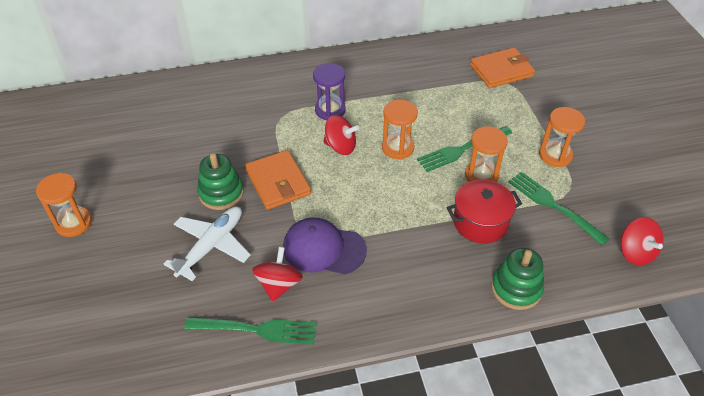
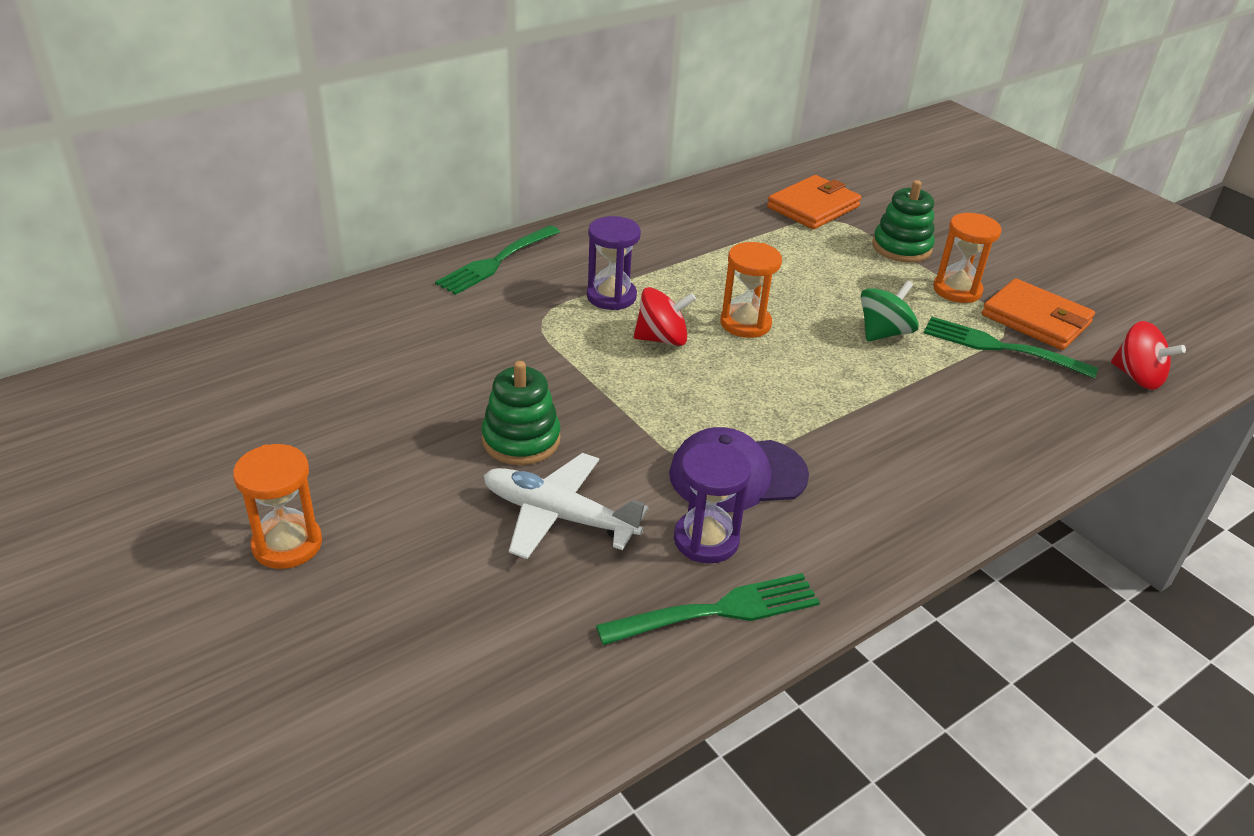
camera: 25 degrees left, 10 degrees down
(211, 246) = (559, 516): white plane -> white plane turned 75 degrees counterclockwise
(278, 182) = (601, 405): orange wallet -> orange wallet (1036, 319)
(279, 284) = (706, 540): red spinning top -> purple hourglass
(461, 149) = (834, 308): green fork -> green fork (496, 262)
(480, 222) = (926, 388): red pot -> none
(481, 175) = (883, 333): orange hourglass -> green spinning top
(516, 288) = (1033, 455): green stacking toy -> green stacking toy (901, 247)

